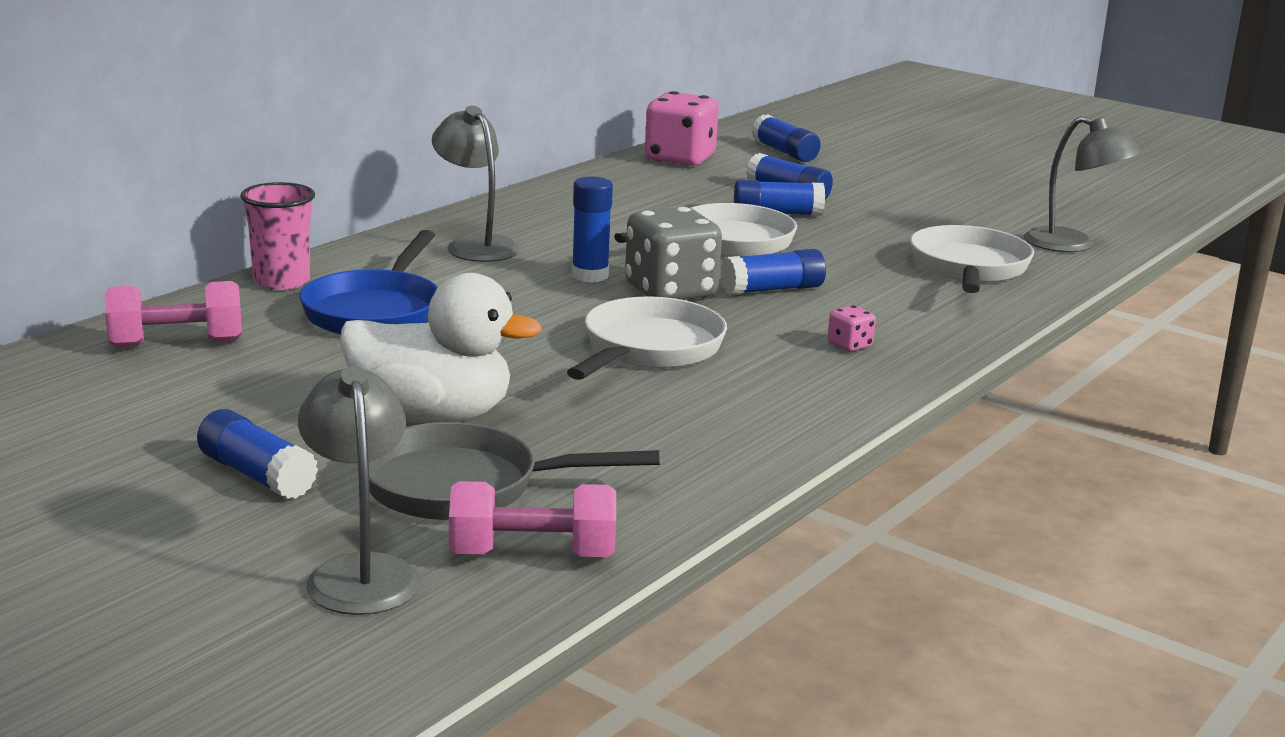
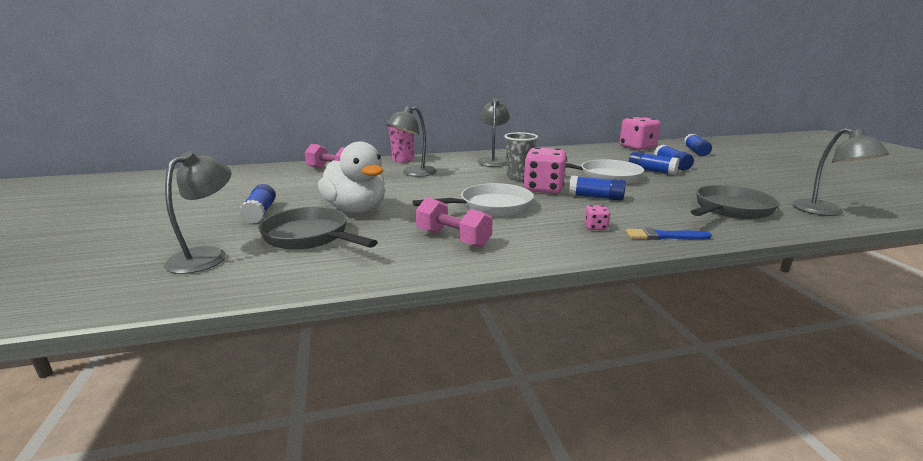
camera: 40 degrees right, 0 degrees up
(375, 311) = (413, 173): blue pan -> grey lamp
(532, 555) = (272, 272): pink dumbbell -> pink dumbbell (453, 239)
(590, 275) = (519, 177): blue glue stick -> grey cup
(670, 291) = (543, 189): grey dice -> pink dice
(948, 336) = (664, 236): none -> blue brush
(969, 269) = (730, 209): white pan -> grey pan

